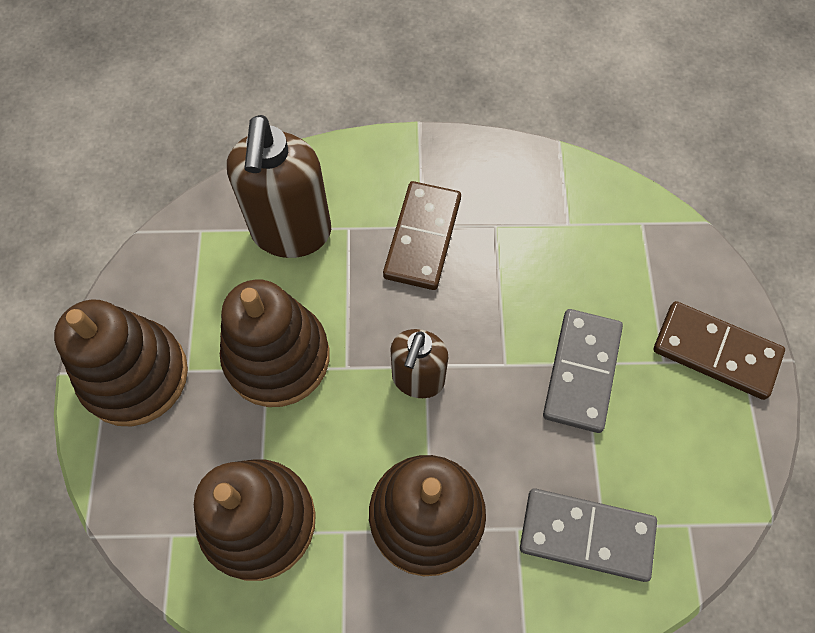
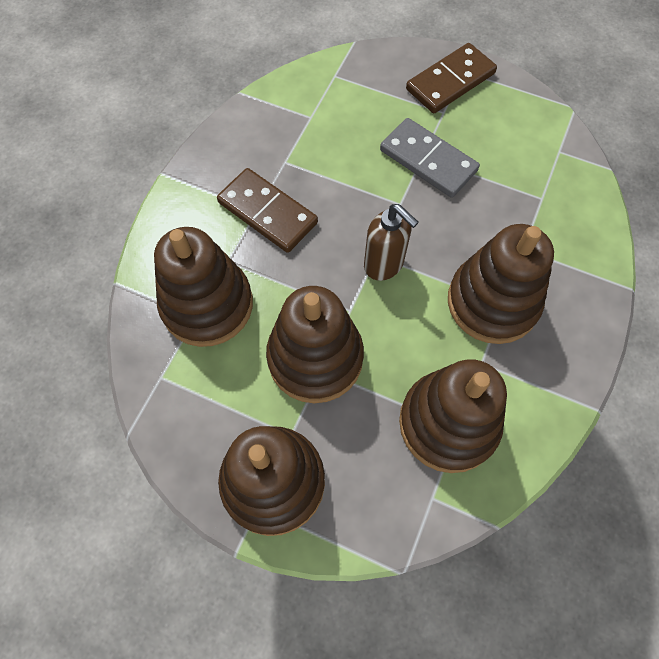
camera: 65 degrees left, 0 degrees up
(291, 233) = (207, 305): brown soap dispenser -> brown stacking toy
(586, 535) = (544, 210): grey domino -> none

